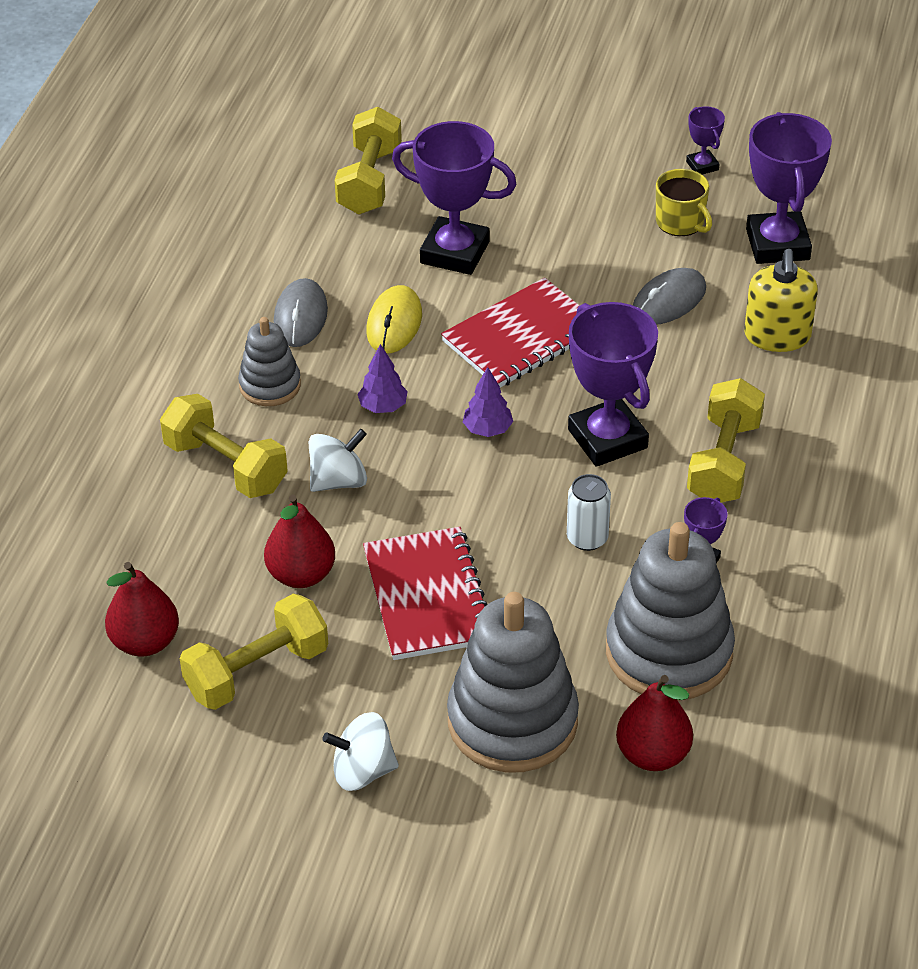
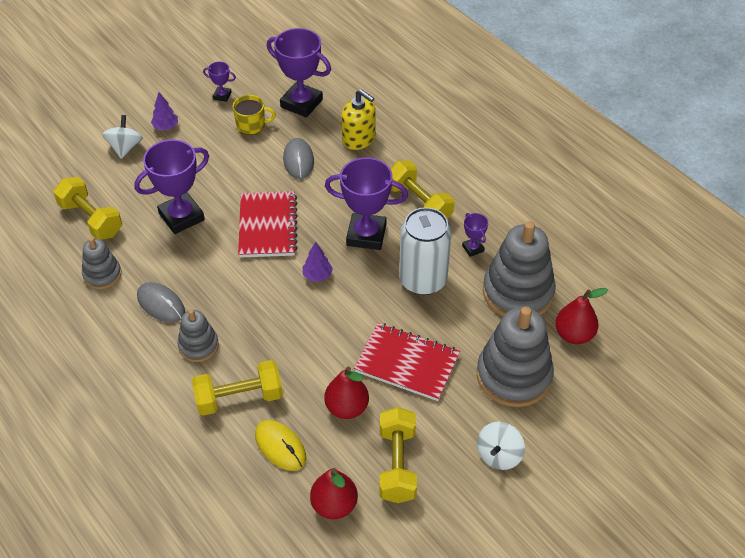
camera: 55 degrees left, 5 degrees up
(296, 241) = (102, 274): none -> grey stacking toy
(339, 481) = (296, 355): white spinning top -> white spinning top (125, 147)
(383, 407) = (261, 307): purple tree -> purple tree (166, 127)
(394, 323) = (206, 269): yellow mouse -> yellow mouse (280, 446)
(587, 538) = (423, 280): white can -> white can, size x1.99

